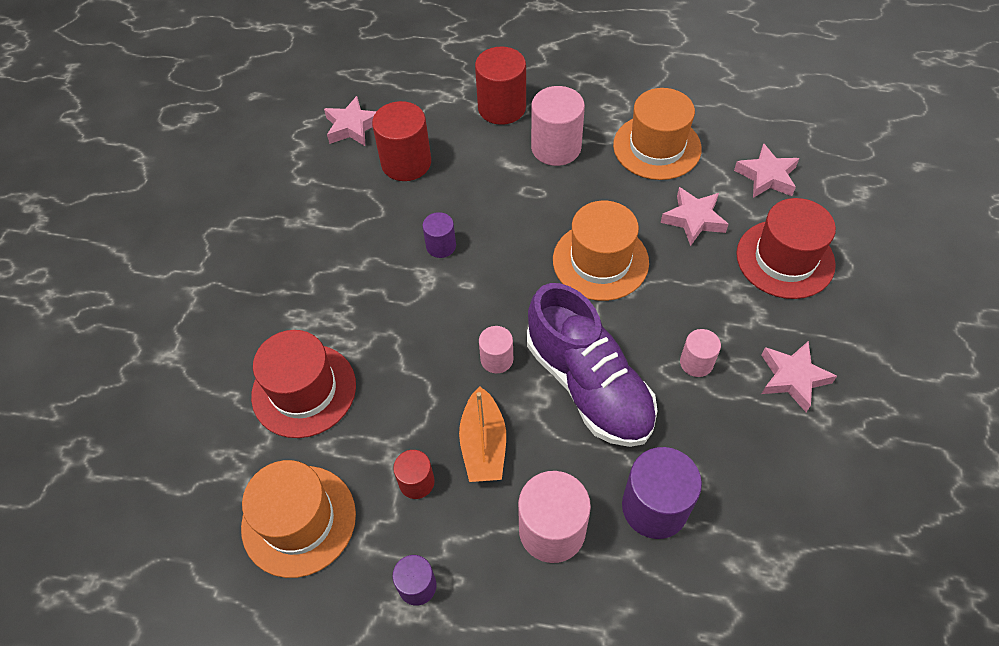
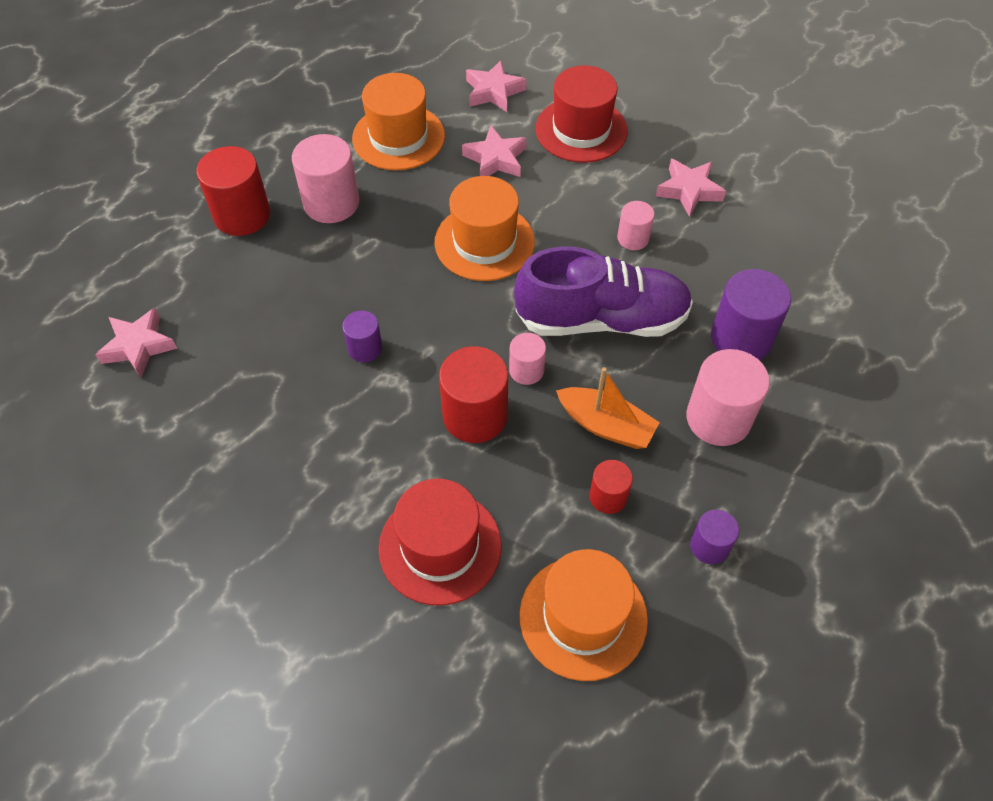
camera: 60 degrees left, 0 degrees up
(406, 163) = (235, 324): red cylinder -> red cylinder (475, 415)

